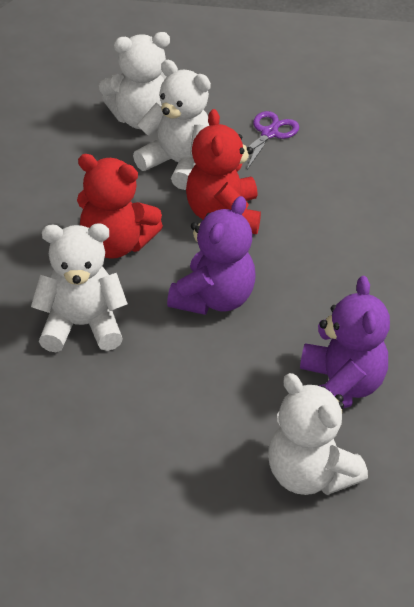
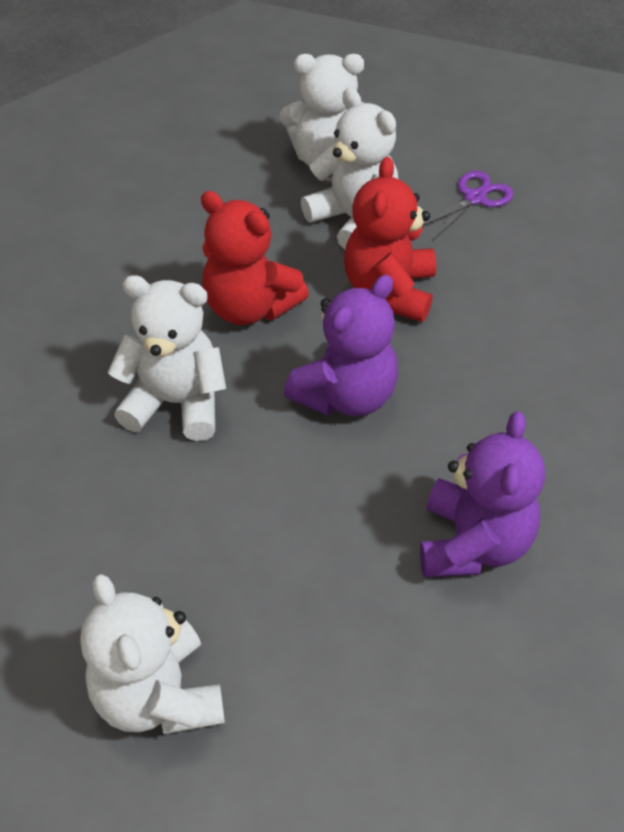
camera: 15 degrees right, 5 degrees up
(309, 474) = (400, 660): white teddy bear -> white teddy bear (158, 696)

